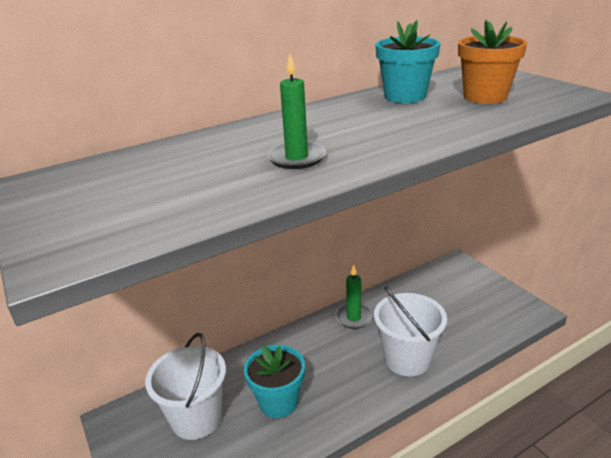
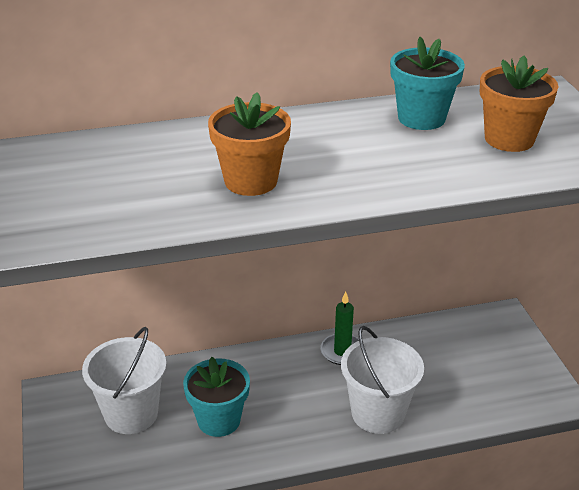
camera: 15 degrees right, 5 degrees up
(297, 158) = (251, 181): green candle -> orange flower pot

